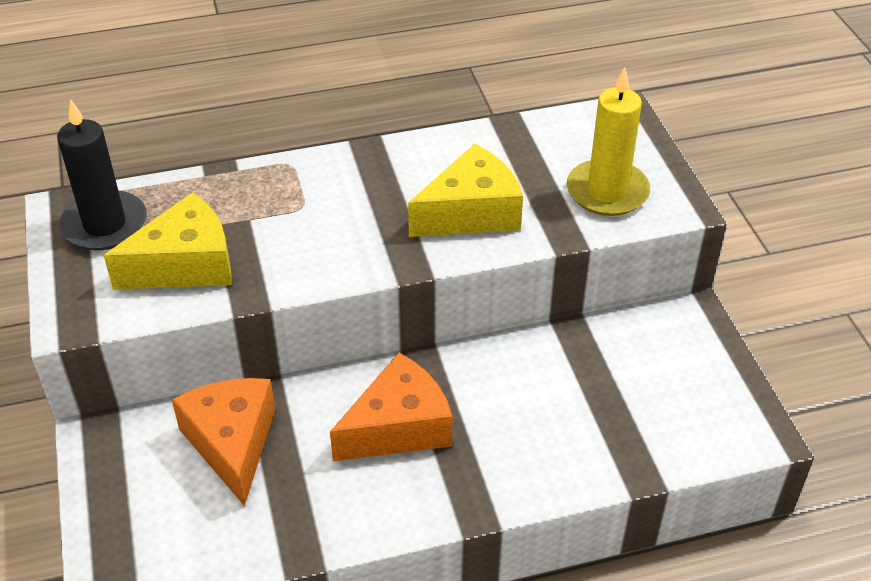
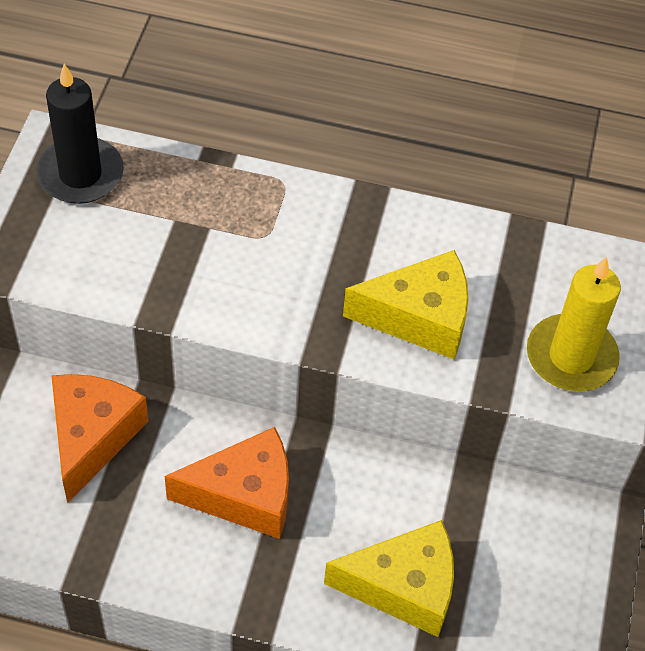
camera: 25 degrees right, 10 degrees up
(185, 265) = (124, 251): yellow cheese -> yellow cheese (404, 587)

